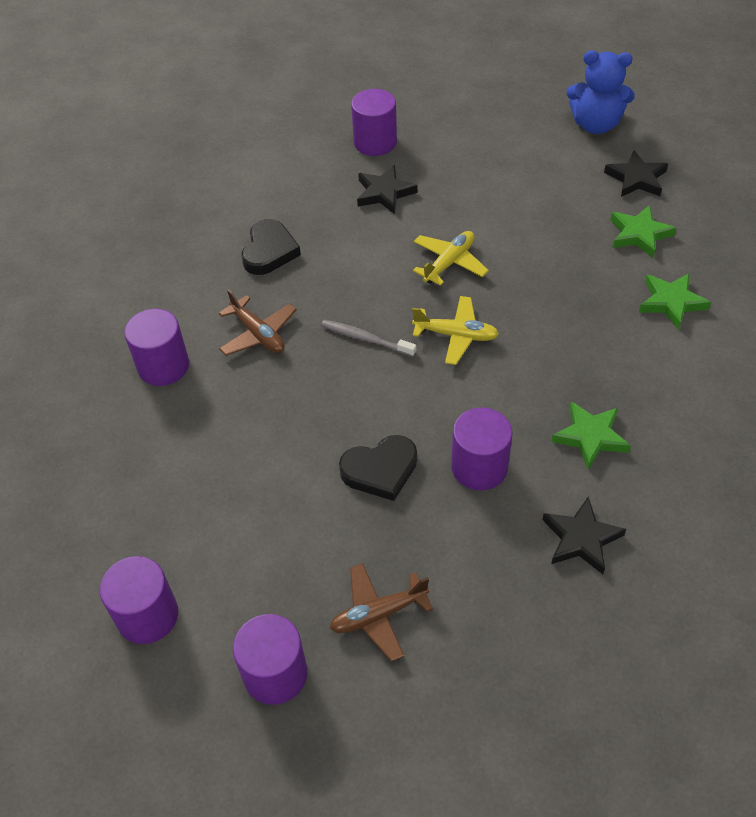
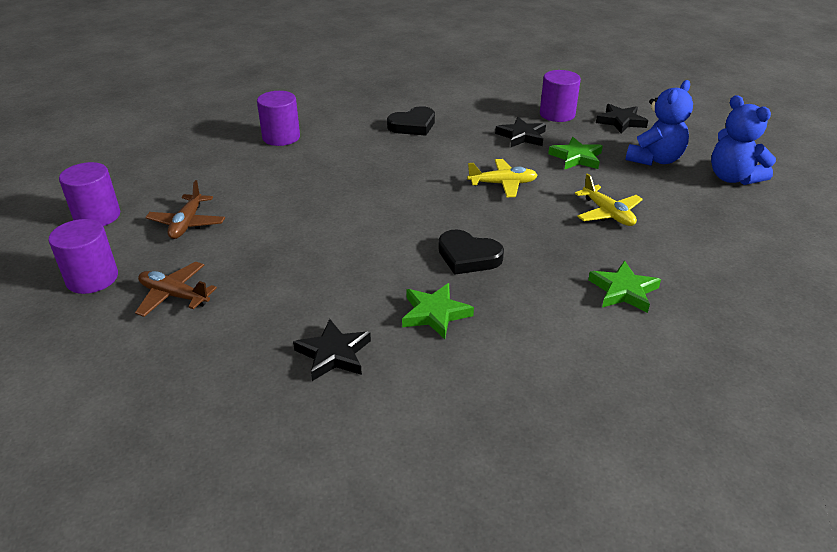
camera: 45 degrees right, 15 degrees down
(258, 334) = (345, 152): brown plane -> brown plane (187, 223)
(366, 339) = (393, 186): grey toothbrush -> none
(380, 470) = (293, 241): black heart -> black heart (468, 256)
(456, 335) = (445, 215): yellow plane -> yellow plane (608, 213)
(479, 467) = (344, 278): purple cylinder -> none
(520, 144) = (654, 159): none -> blue teddy bear
(636, 179) = (716, 218): black star -> black star (621, 121)
(639, 234) = (664, 244): green star -> green star (576, 158)

